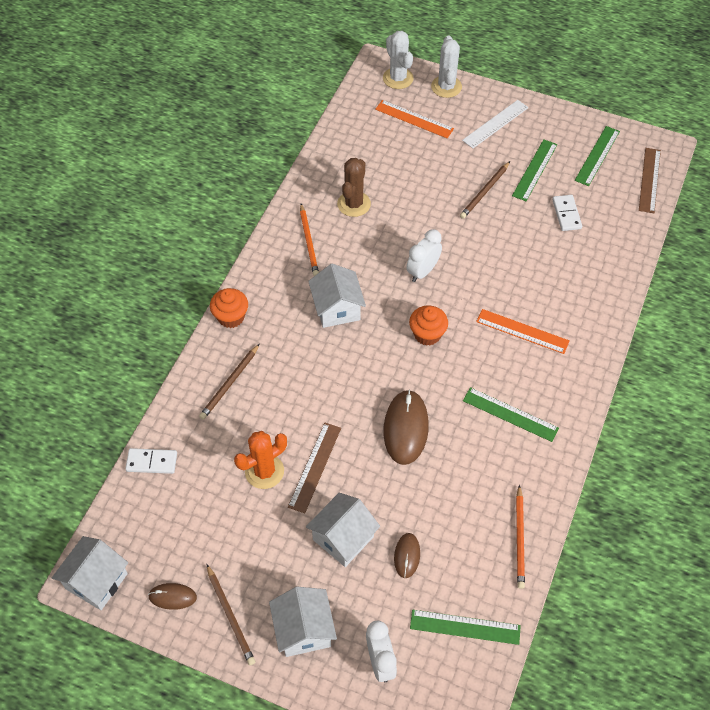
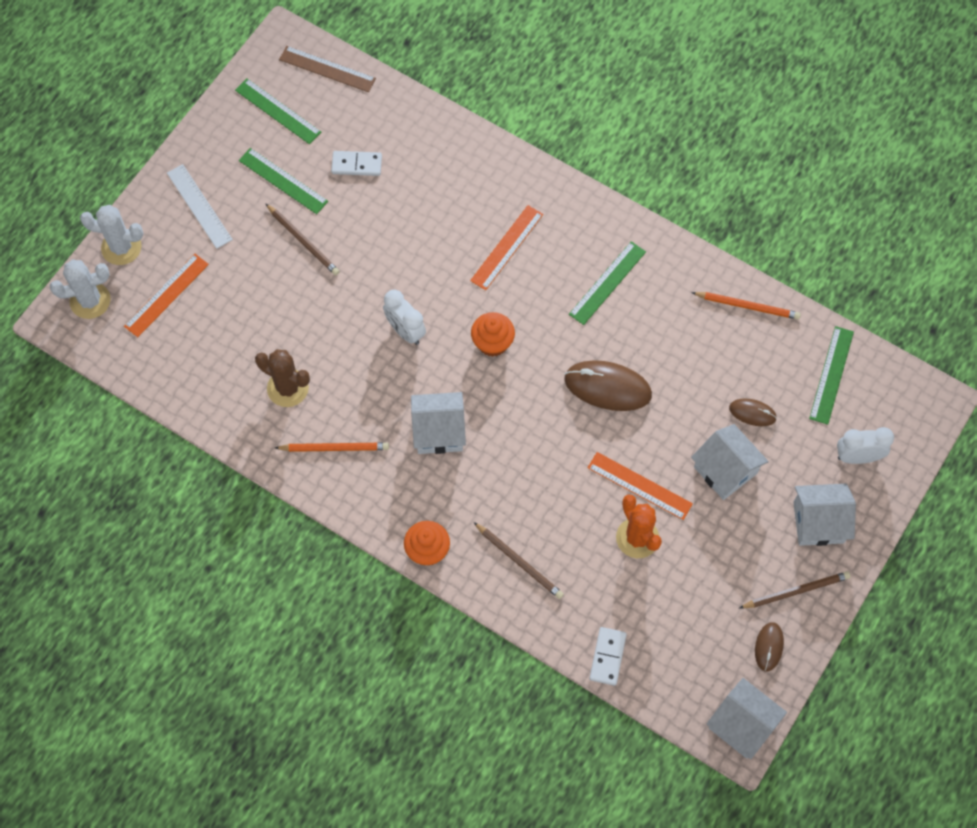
camera: 80 degrees left, 10 degrees up
(315, 467) = (639, 485): brown ruler -> orange ruler

